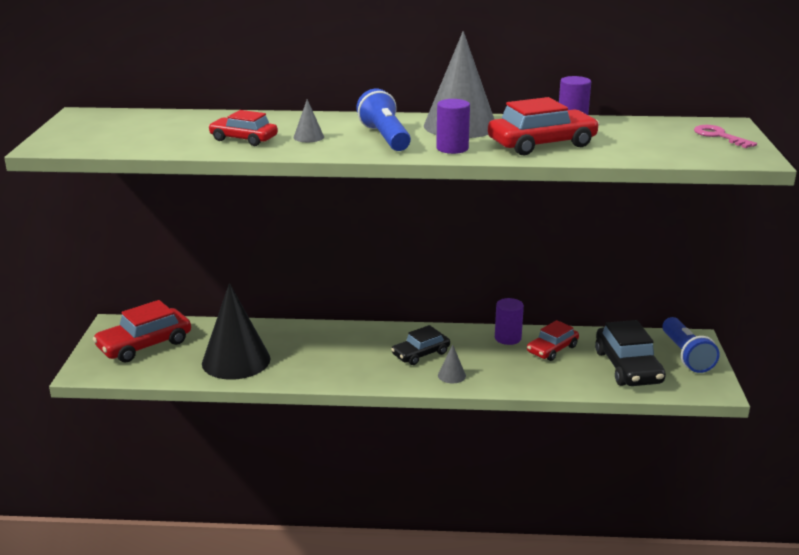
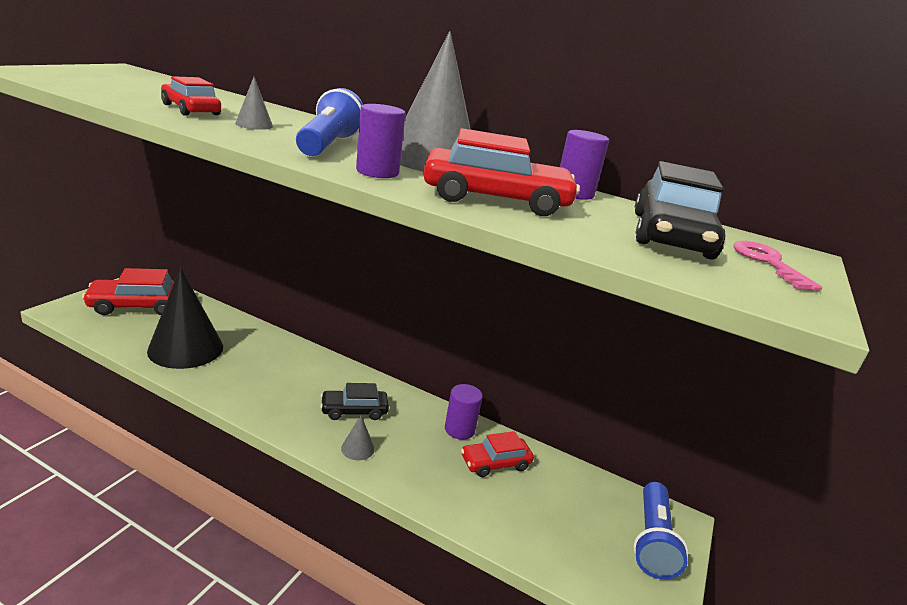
camera: 20 degrees right, 0 degrees up
(627, 367) = (564, 525): black car -> black car (670, 235)

